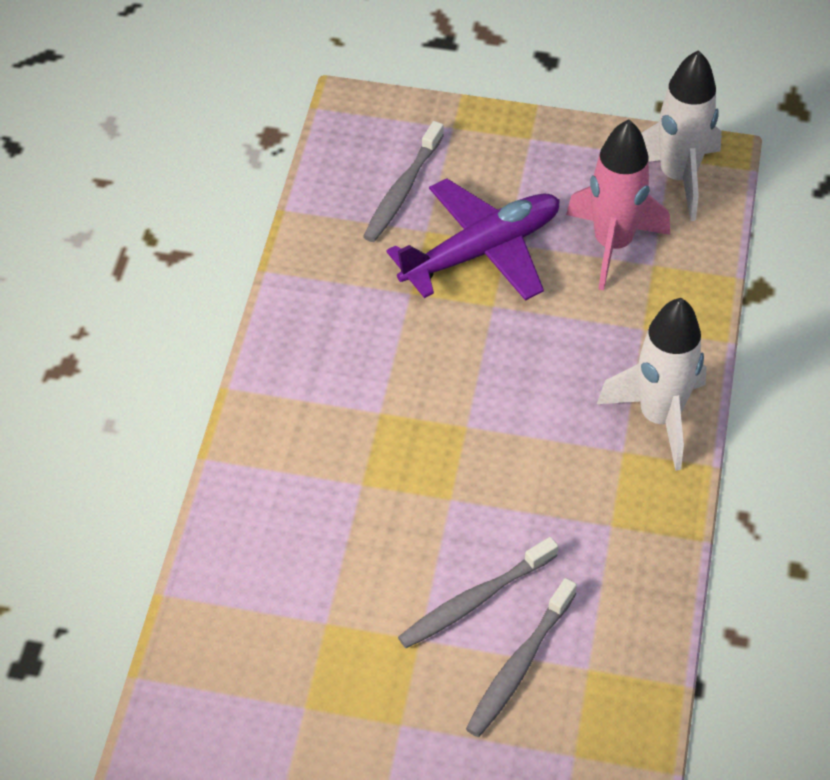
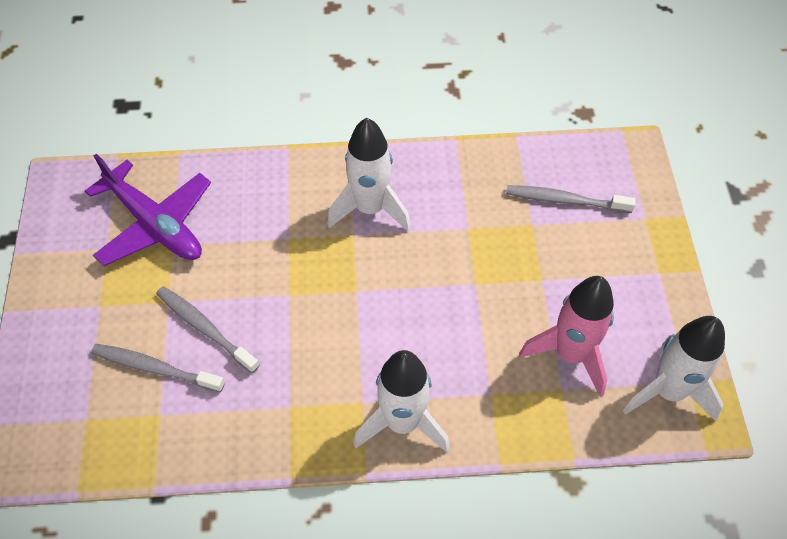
camera: 75 degrees right, 5 degrees up
(346, 386) = (370, 209): none -> white rocket
(482, 251) = (526, 264): purple plane -> purple plane (155, 225)

